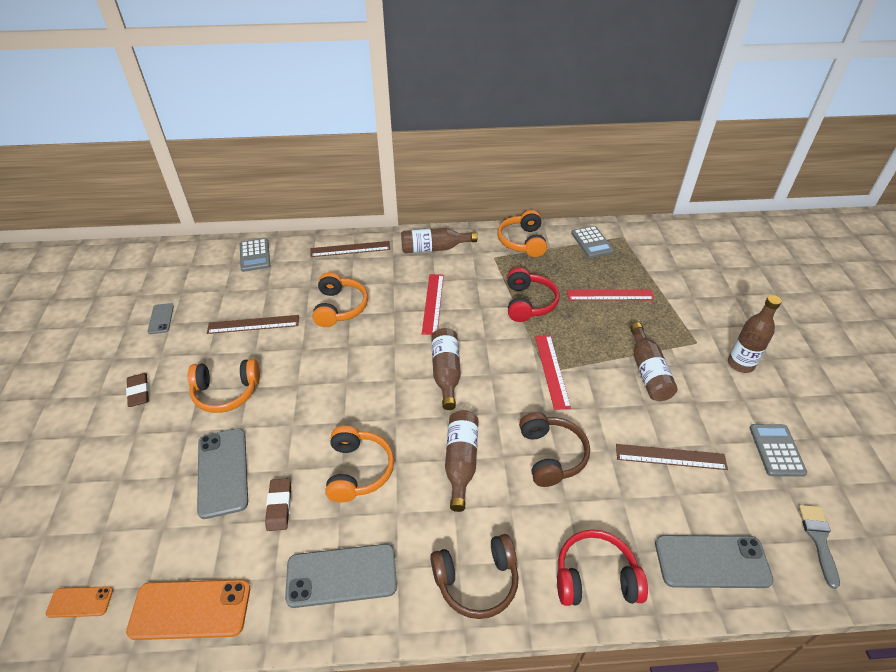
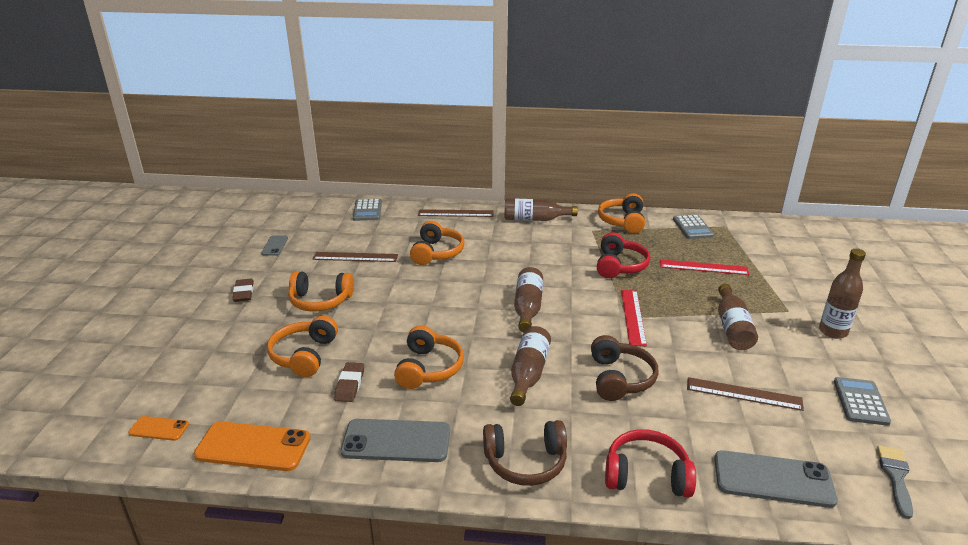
camera: 10 degrees right, 15 degrees down
(222, 472) = (304, 355): grey phone -> orange headphones
(433, 303) = (525, 257): red ruler -> none

